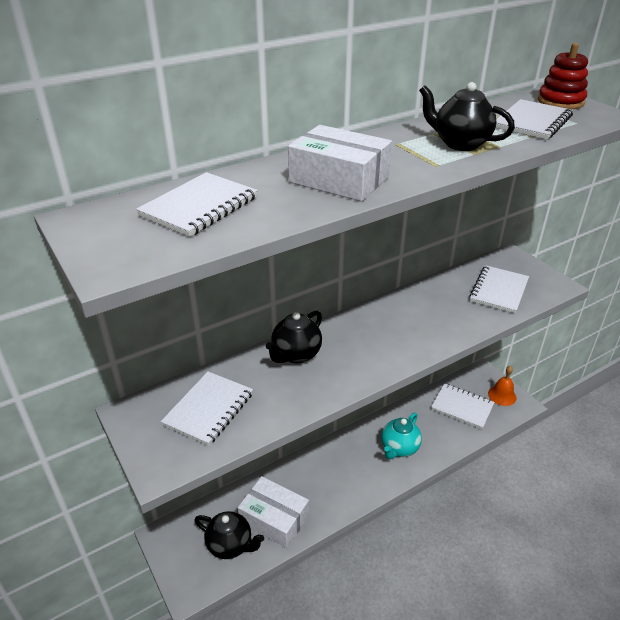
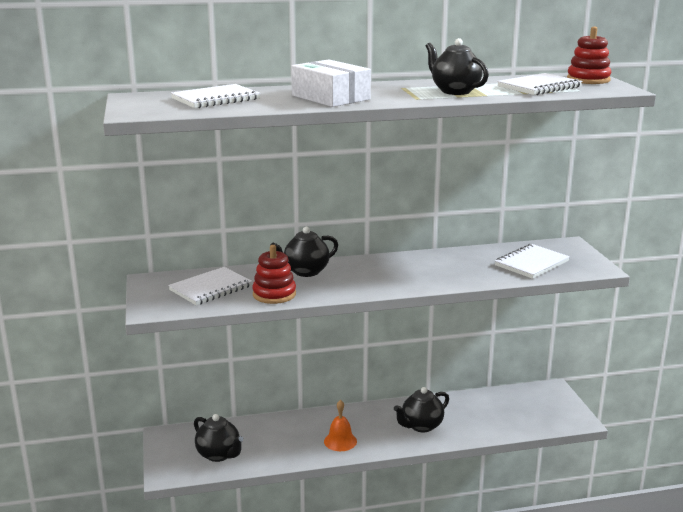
camera: 20 degrees right, 15 degrees down
(274, 519) = (268, 447): white box -> none
(285, 401) = (274, 294): none -> red stacking toy
(399, 448) = (421, 426): turquoise teapot -> black teapot
(462, 407) = (510, 410): white notebook -> none
(502, 395) = (561, 410): orange bell -> orange bell (340, 441)

